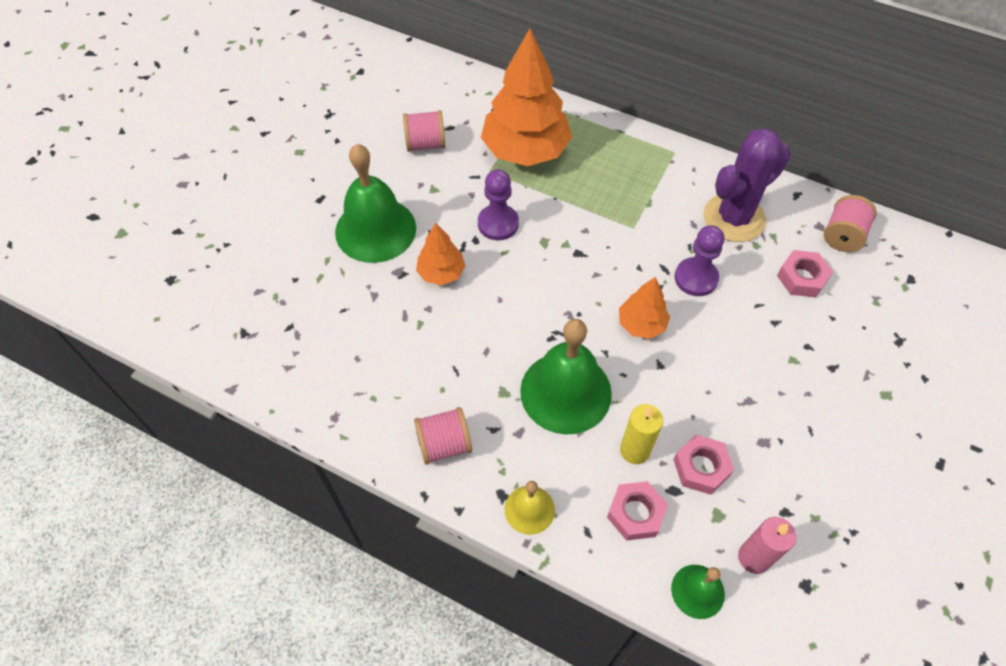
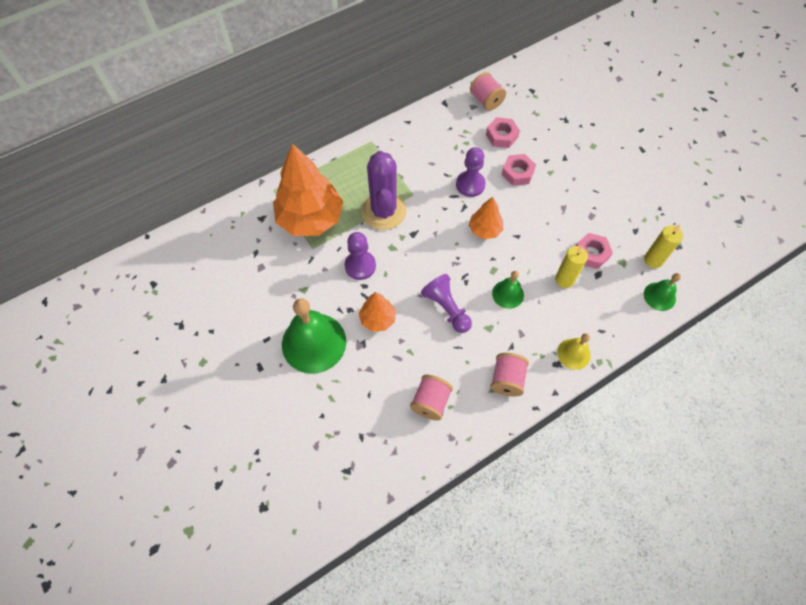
camera: 60 degrees left, 5 degrees up
(425, 144) = (259, 275): pink spool -> pink spool (430, 402)
(500, 334) = (446, 308): none -> purple pawn
(565, 392) = (508, 294): green bell -> green bell, size x0.51
(635, 513) = (602, 300): pink nut -> pink nut (517, 173)
(734, 218) = (441, 141): purple cactus -> purple cactus (383, 211)
(754, 558) = (653, 260): pink candle -> yellow candle

